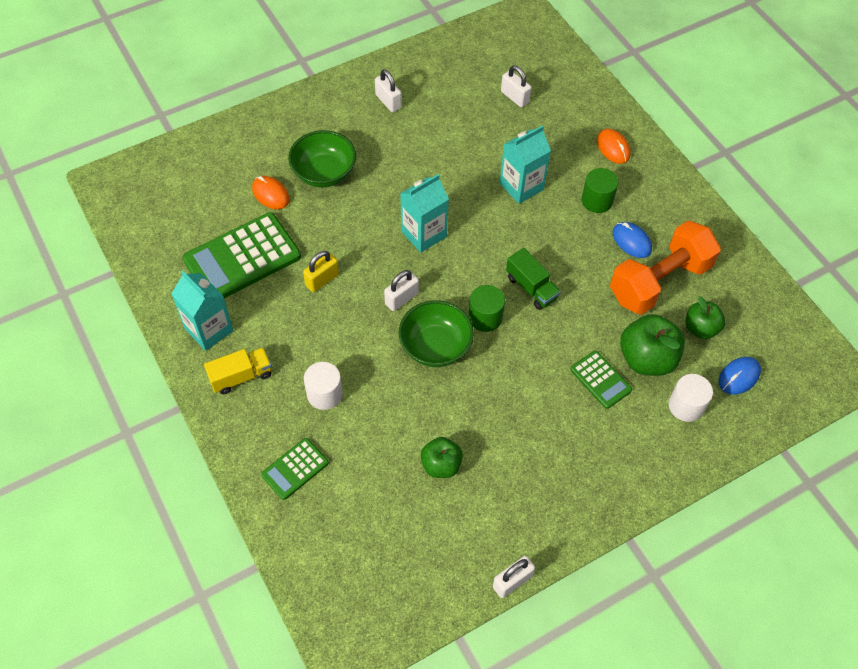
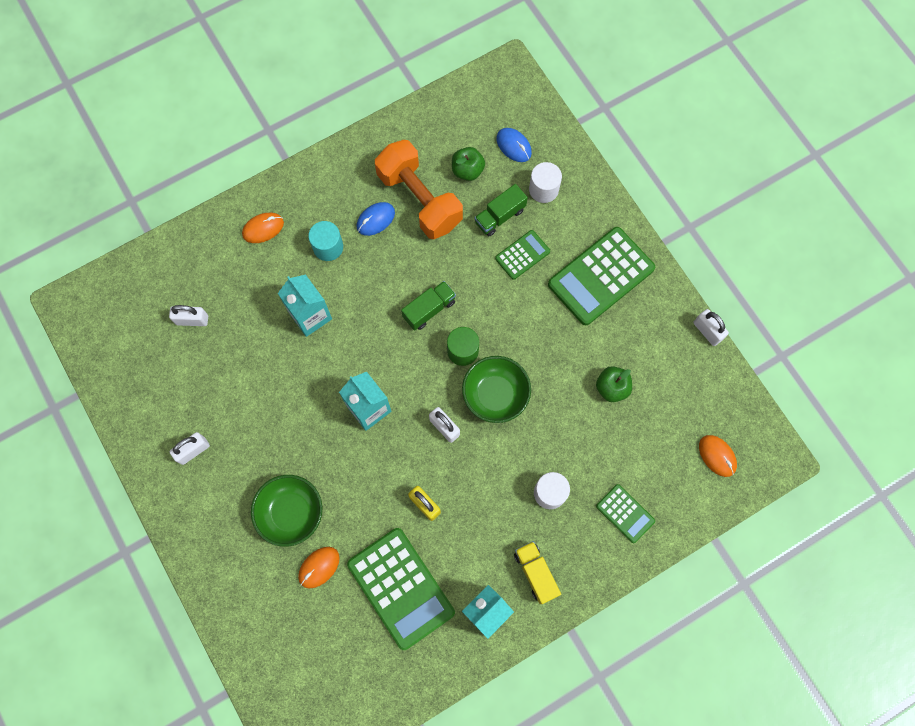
camera: 90 degrees left, 15 degrees up
(354, 578) = (717, 456): none -> orange mouse
(514, 97) = (192, 320): white padlock -> white padlock turned 45 degrees clockwise
(579, 462) = (601, 276): none -> green calculator
(597, 200) = (328, 247): green cylinder -> turquoise cylinder
(646, 359) = (500, 216): green apple -> green truck

